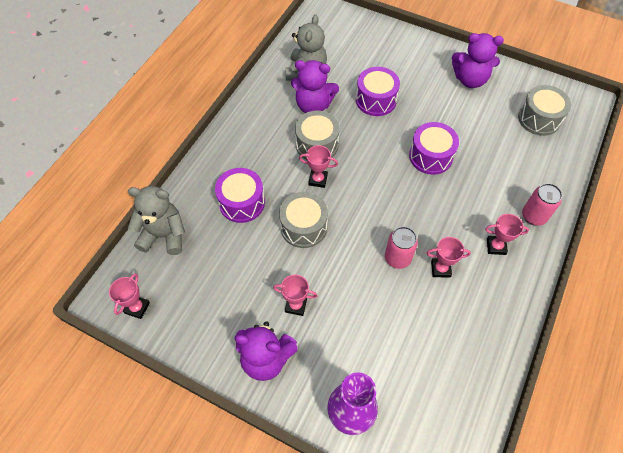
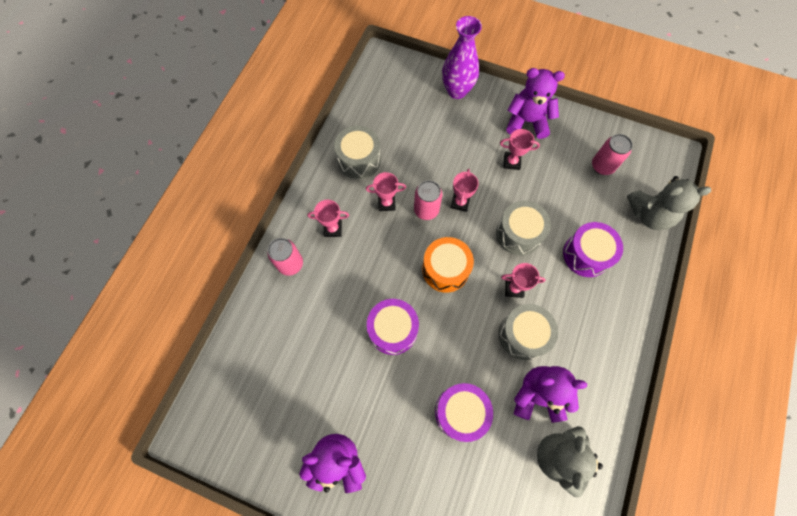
camera: 175 degrees right, 10 degrees up
(137, 308) = (644, 150): pink trophy -> pink trophy (460, 202)
(193, 292) = (602, 166): none -> pink can
(381, 200) = (445, 269): none -> orange drum
(539, 119) = (258, 398): grey drum -> grey drum (359, 160)

